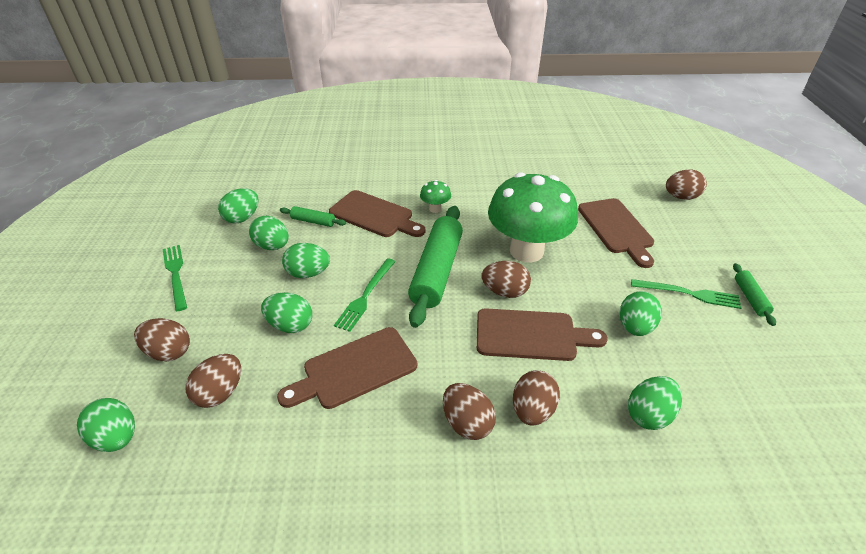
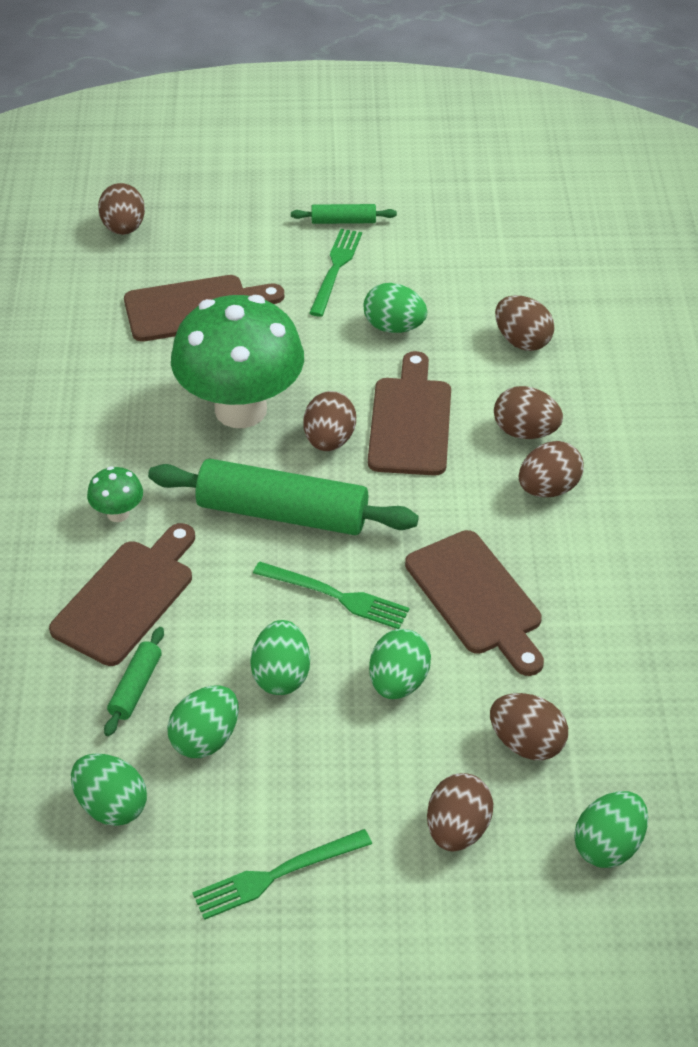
camera: 90 degrees left, 5 degrees up
(649, 414) = (522, 341): green egg -> brown egg

